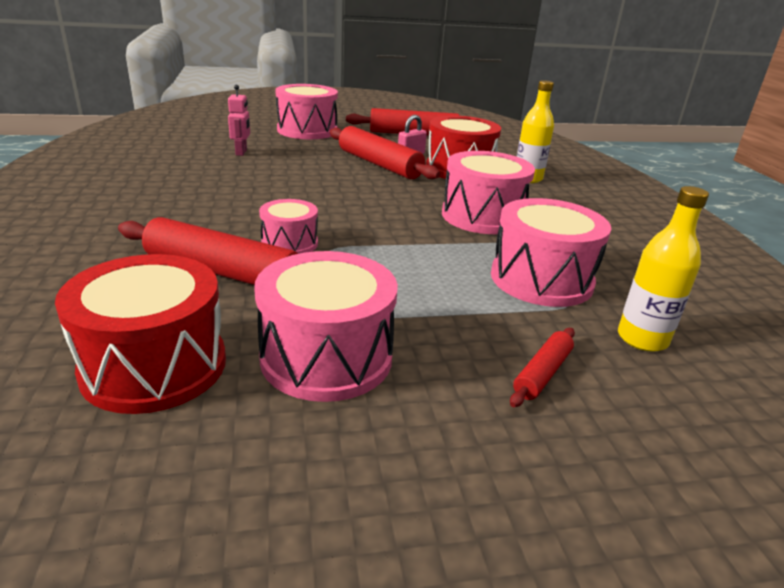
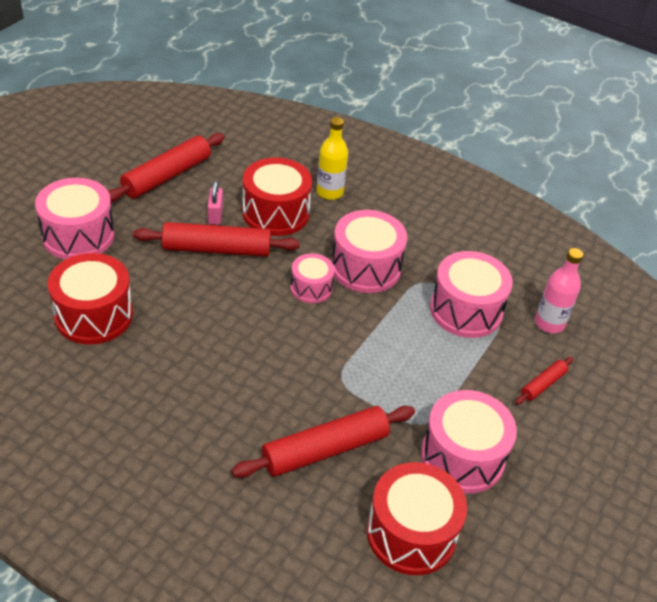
camera: 50 degrees left, 15 degrees up
(241, 152) = (94, 315): pink robot -> red drum
(289, 243) = (314, 392): pink drum -> pink drum (311, 288)
(542, 373) = (543, 384): red rolling pin -> red rolling pin turned 60 degrees clockwise
(642, 339) = (549, 323): yellow bottle -> pink bottle

